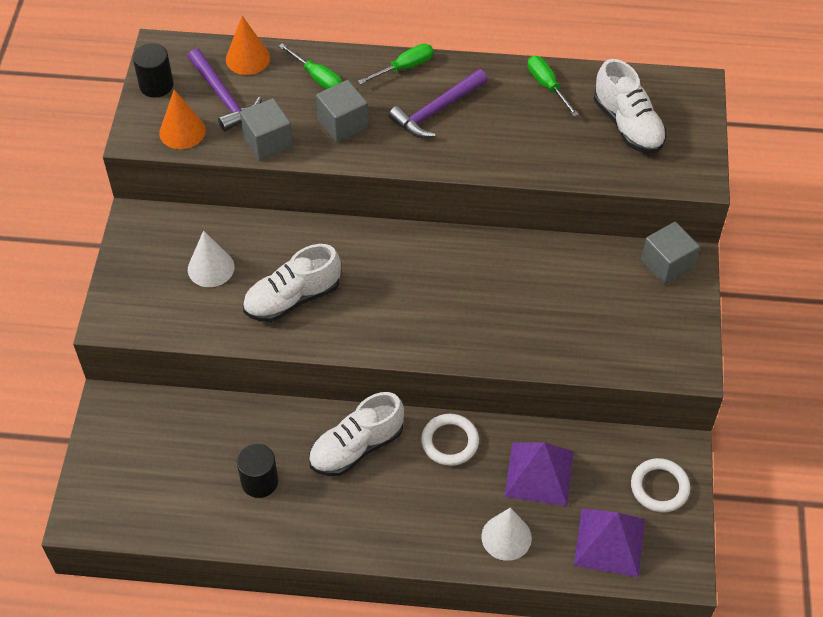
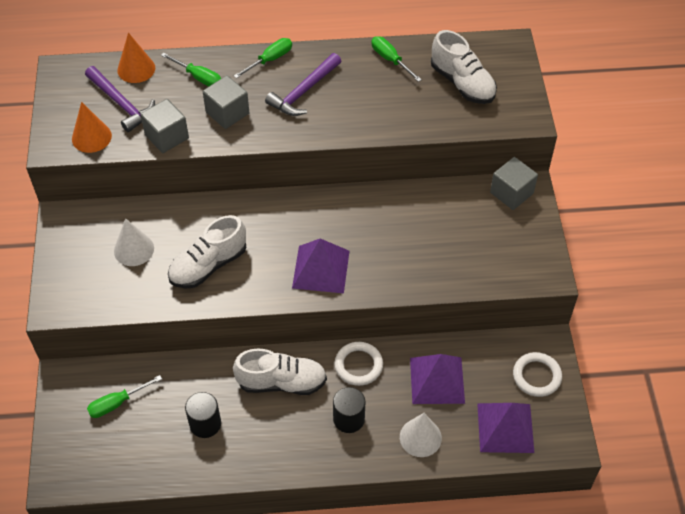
camera: 10 degrees left, 0 degrees up
(156, 85) = (62, 101): black cylinder -> black cylinder (349, 419)
(164, 442) = (117, 403): none -> green screwdriver
(356, 447) = (281, 382): white shoe -> white shoe turned 135 degrees counterclockwise
(422, 322) = (321, 269): none -> purple pyramid

